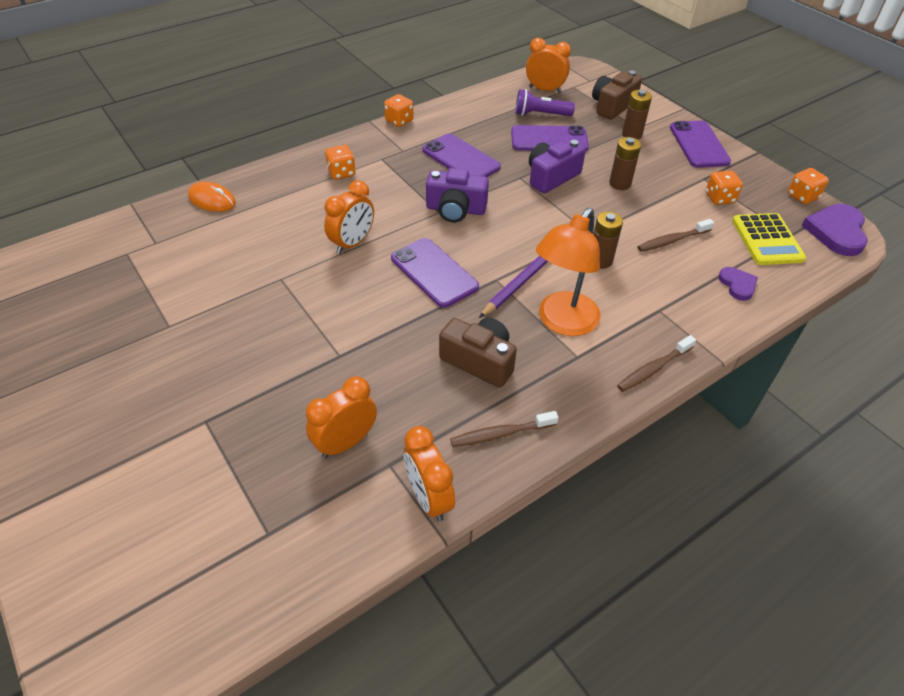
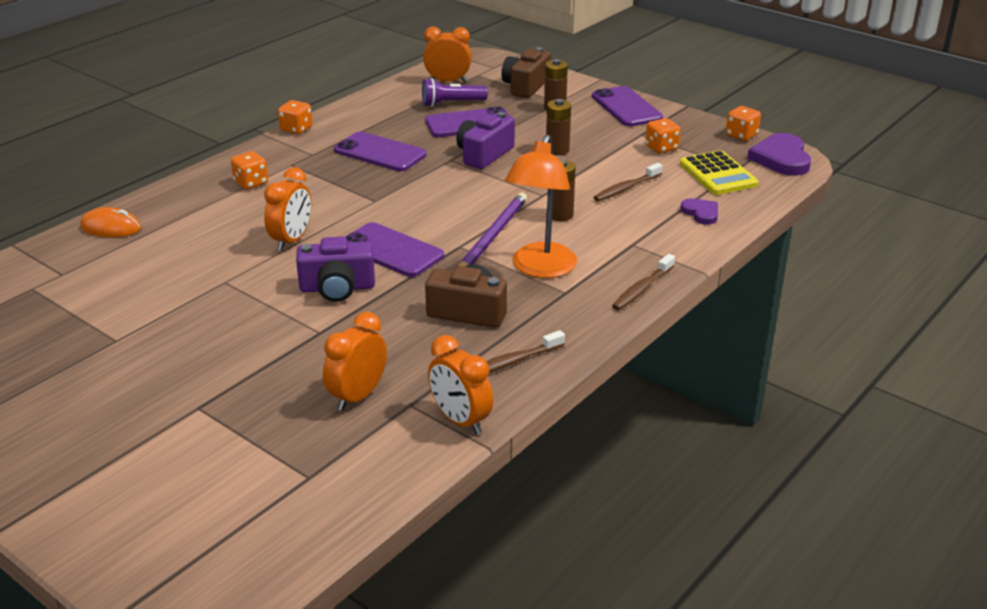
camera: 15 degrees left, 15 degrees down
(455, 209) = (392, 196): purple camera -> purple camera (337, 288)

